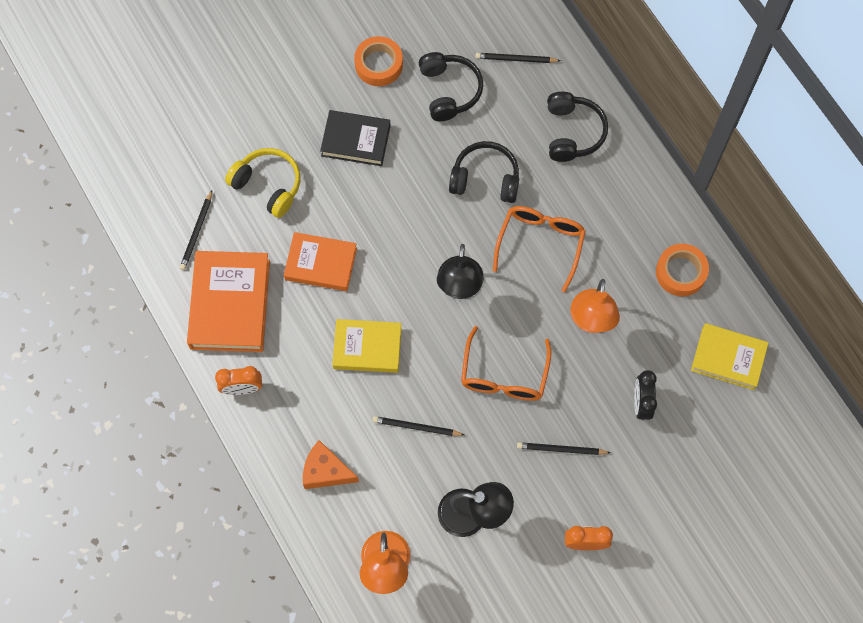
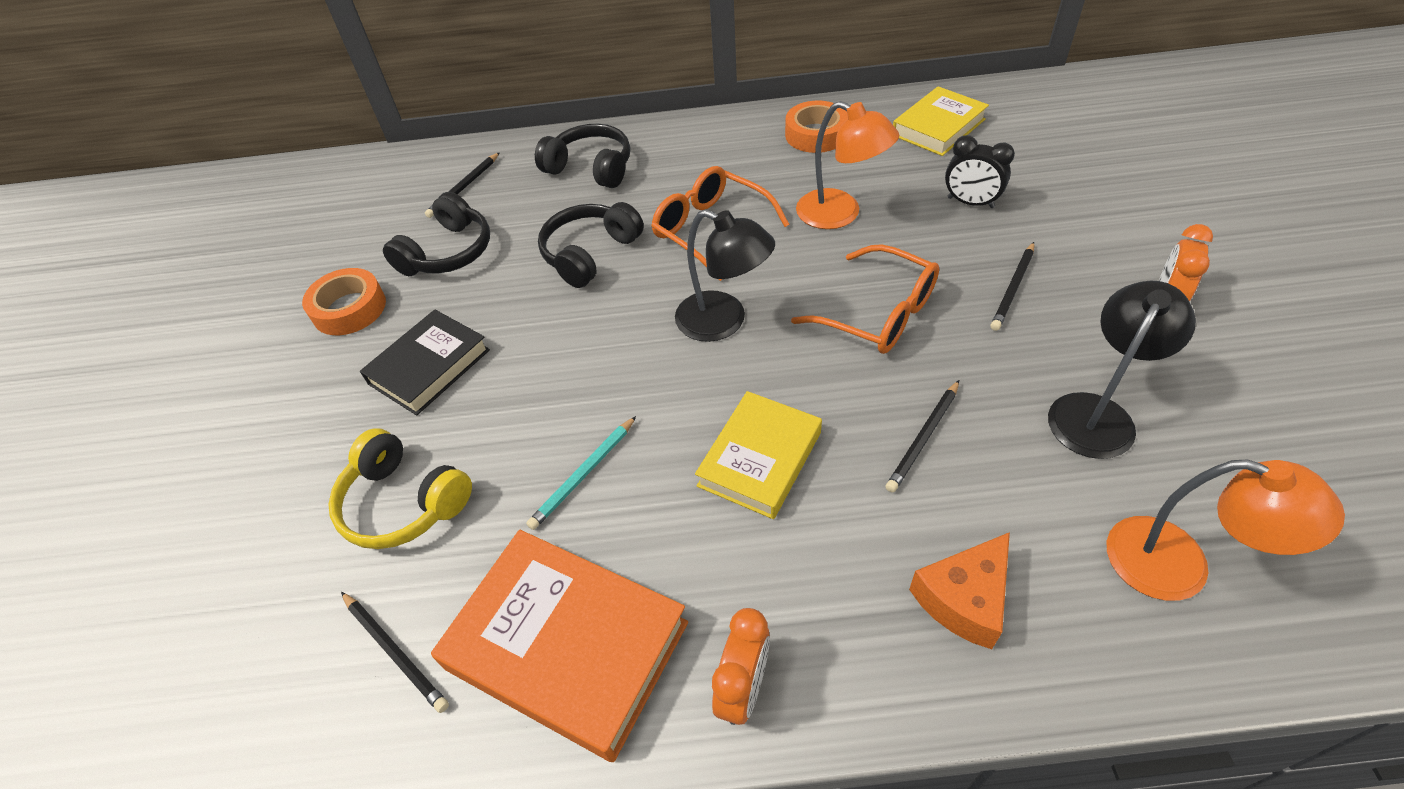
camera: 60 degrees left, 20 degrees down
(268, 185) = (403, 503): yellow headphones -> yellow headphones turned 120 degrees counterclockwise
(321, 264) = (584, 474): orange book -> turquoise pencil
(449, 91) = (448, 252): black headphones -> black headphones turned 105 degrees clockwise

